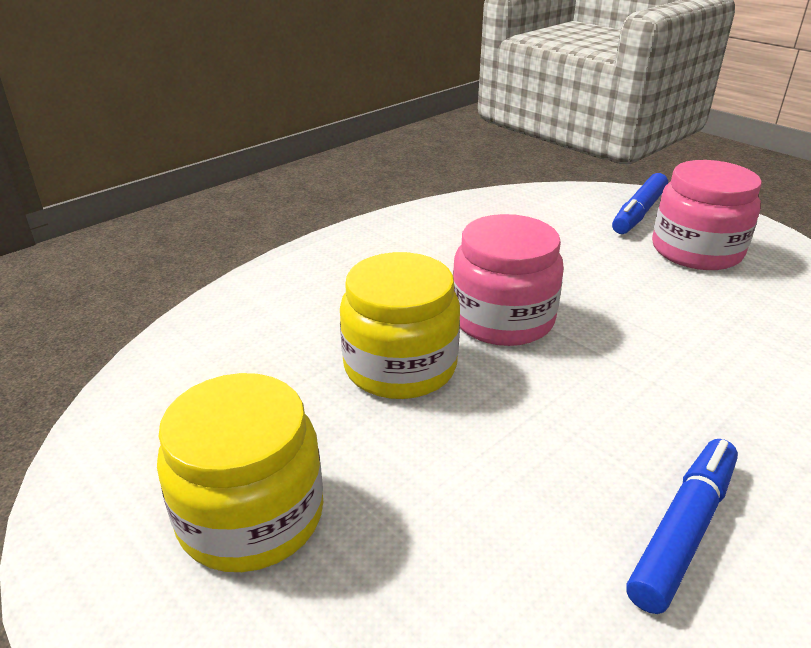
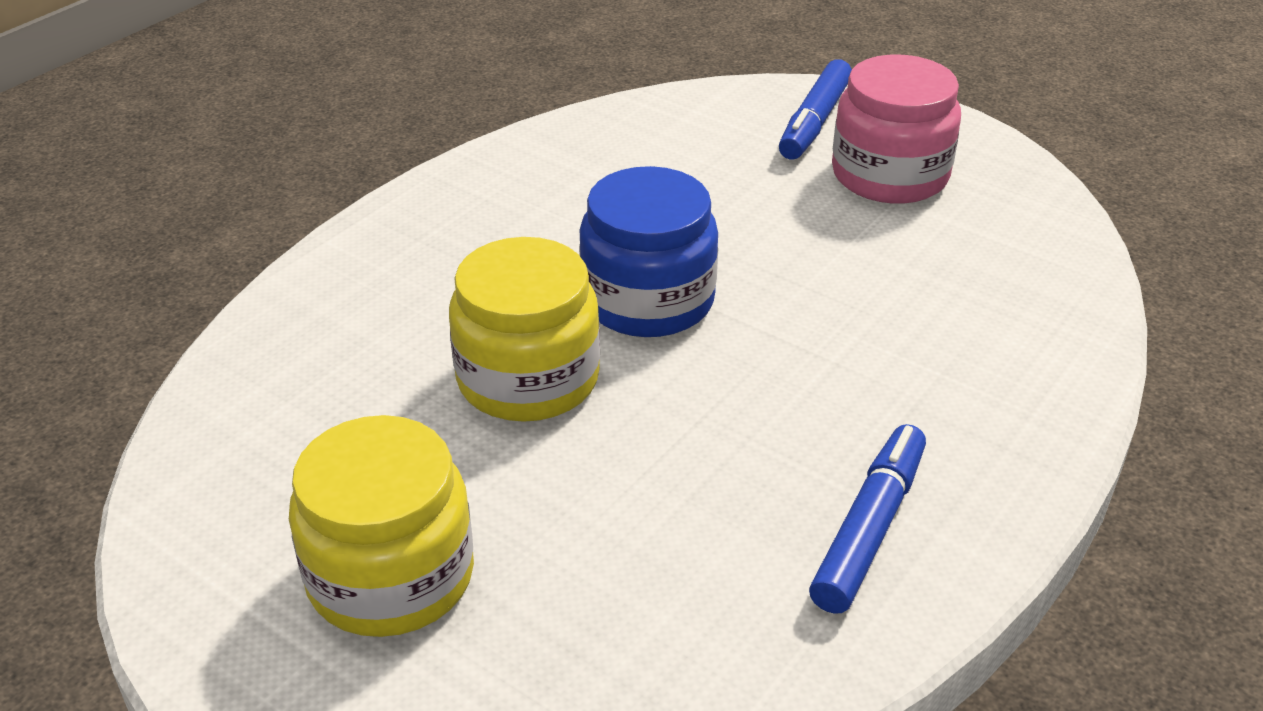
camera: 10 degrees left, 5 degrees up
(502, 319) = (648, 300): pink jar -> blue jar

